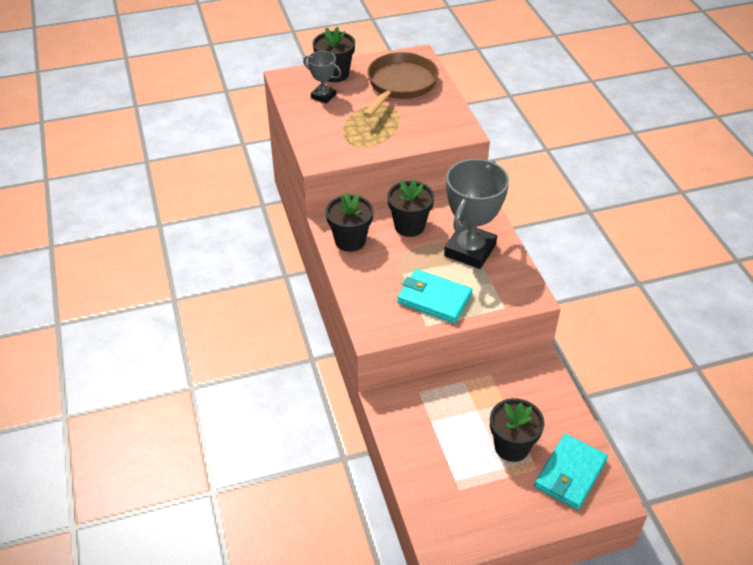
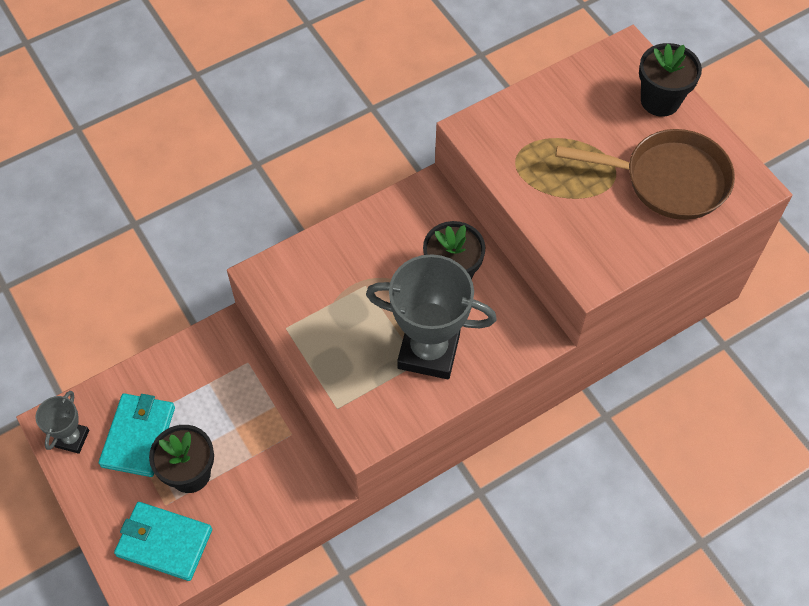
camera: 75 degrees right, 15 degrees up
(323, 96) = (605, 100): grey trophy -> grey trophy (72, 438)
(350, 241) = (405, 217): black flower pot -> none
(434, 298) = (332, 327): turquoise wallet -> turquoise wallet (138, 436)

